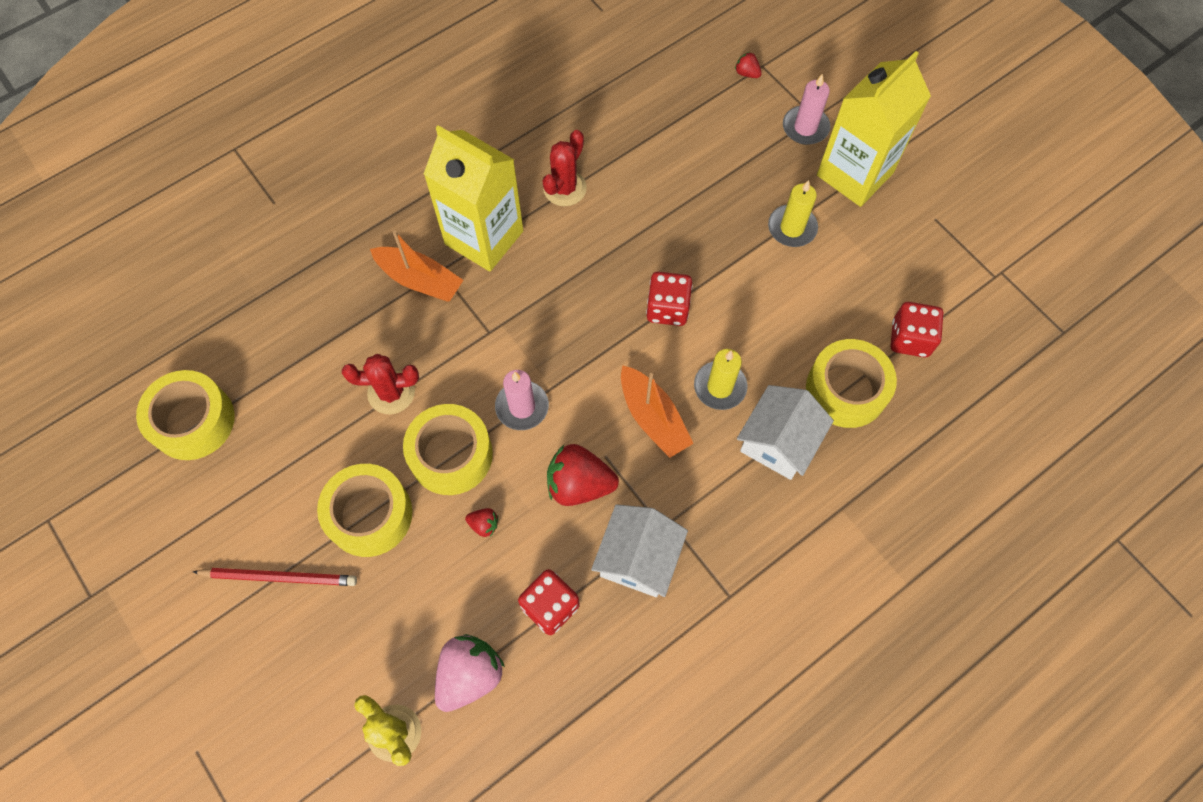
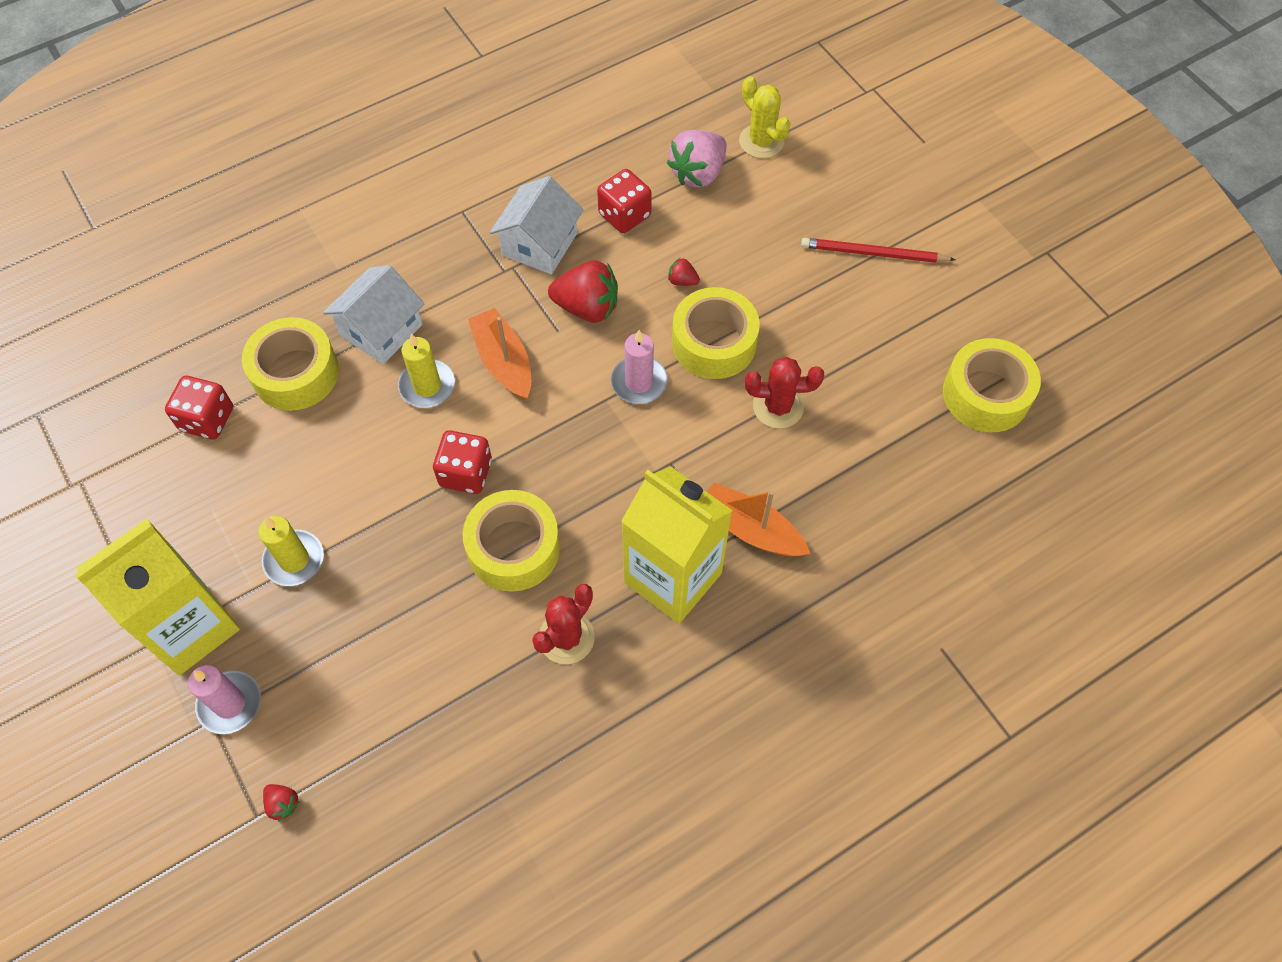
camera: 175 degrees left, 5 degrees down
(369, 515) = (793, 297): yellow tape -> yellow tape (513, 548)

